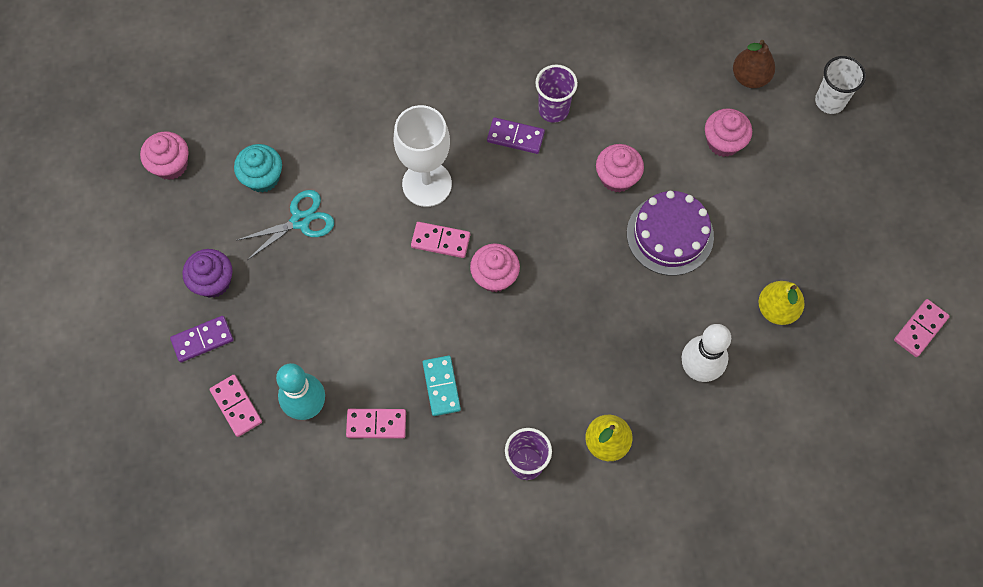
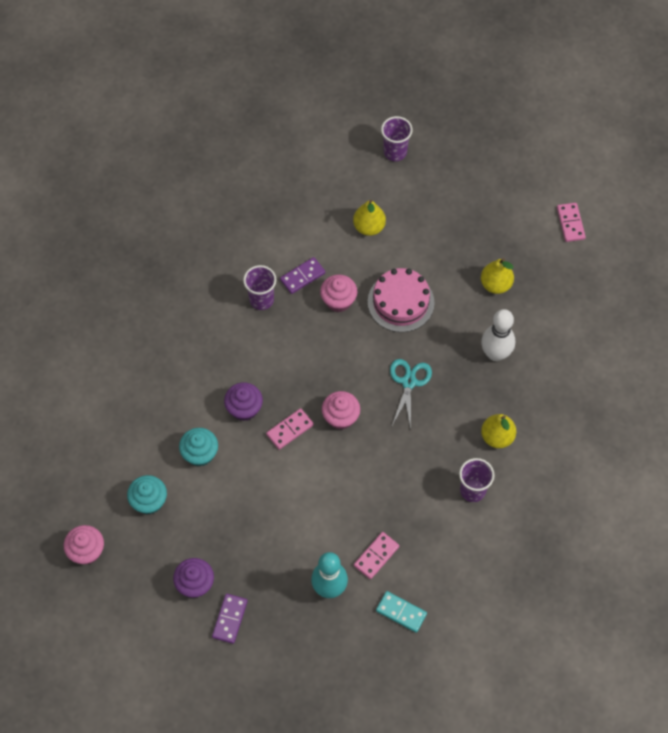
camera: 50 degrees left, 5 degrees down
(236, 406) = (293, 630): pink domino -> none
(300, 221) = (201, 501): turquoise scissors -> turquoise scissors (409, 382)
(347, 182) = (200, 454): none -> turquoise cupcake
(427, 184) = (244, 408): white goblet -> purple cupcake
(441, 386) = (384, 501): turquoise domino -> turquoise domino (401, 612)
(515, 137) = (260, 335): purple domino -> purple domino (302, 276)
(670, 235) = (401, 302): purple cake -> pink cake
(723, 142) = (369, 227): pink cupcake -> yellow pear
(750, 77) = (341, 179): brown pear -> none
(829, 101) = (395, 152): white cup -> purple cup

